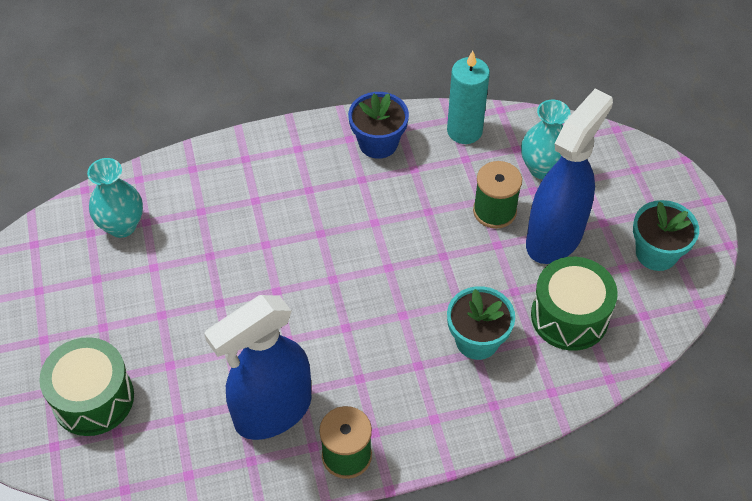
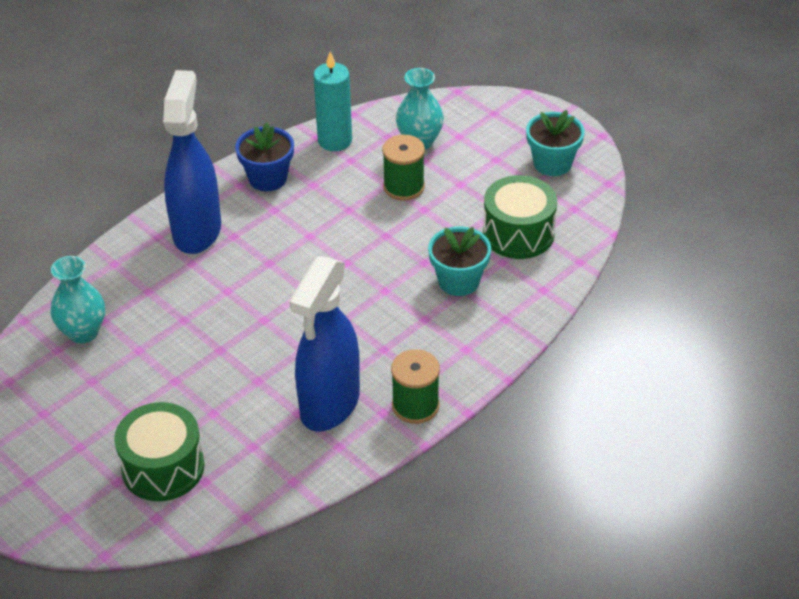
camera: 30 degrees left, 10 degrees down
(555, 237) = (466, 185): blue spray bottle -> blue spray bottle (197, 230)

